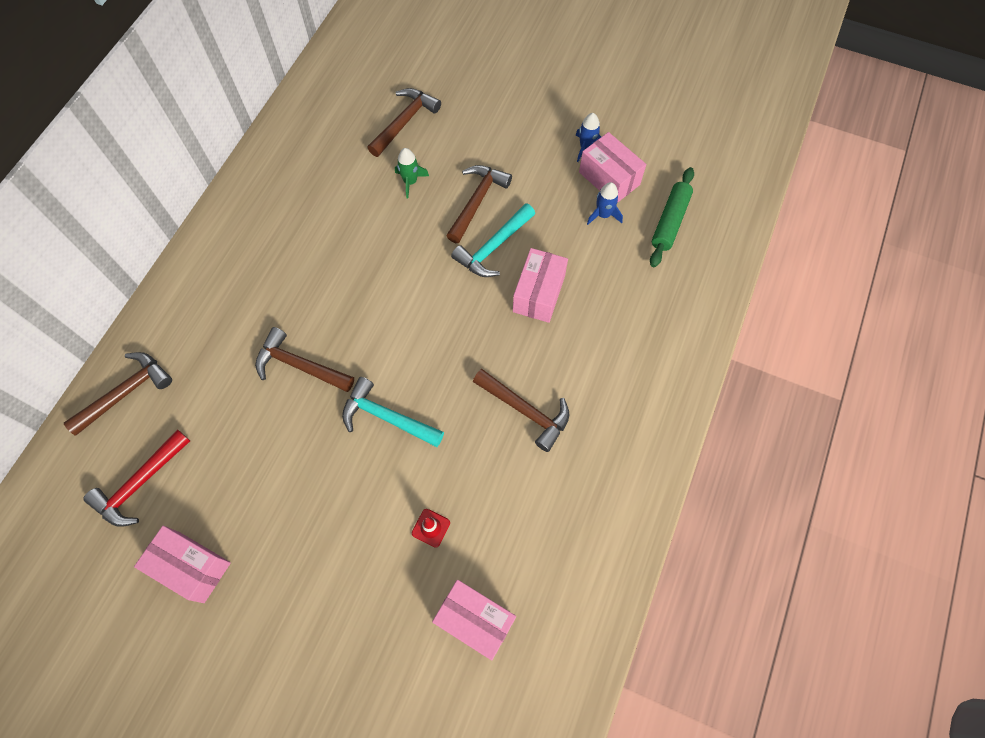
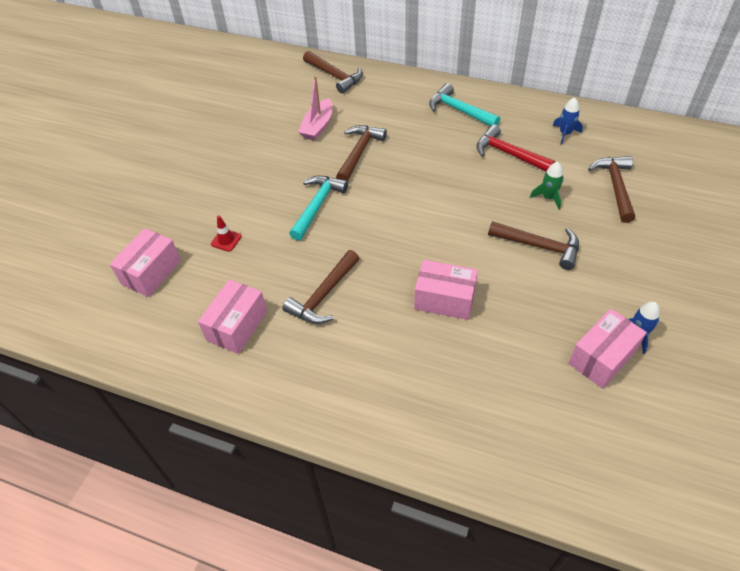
camera: 90 degrees right, 15 degrees down
(140, 483) = (271, 93): red hammer -> red hammer (509, 154)
(191, 567) = (214, 124): pink box -> pink box (237, 326)
(234, 416) = (318, 126): none -> pink boat
(404, 122) = (615, 187): brown hammer -> brown hammer turned 120 degrees counterclockwise
(493, 247) = (490, 262): turquoise hammer -> turquoise hammer (459, 110)
(603, 215) = (551, 353): blue rocket -> blue rocket (565, 134)
(670, 221) = (558, 420): green rolling pin -> none

